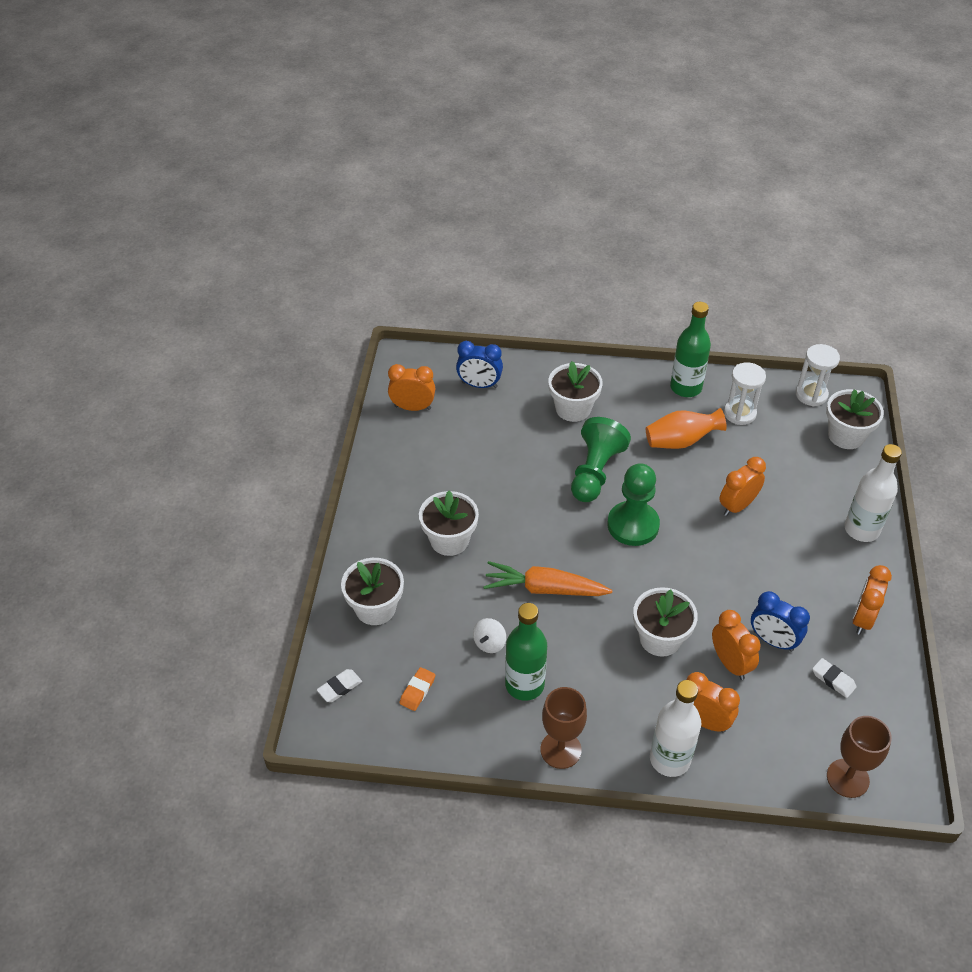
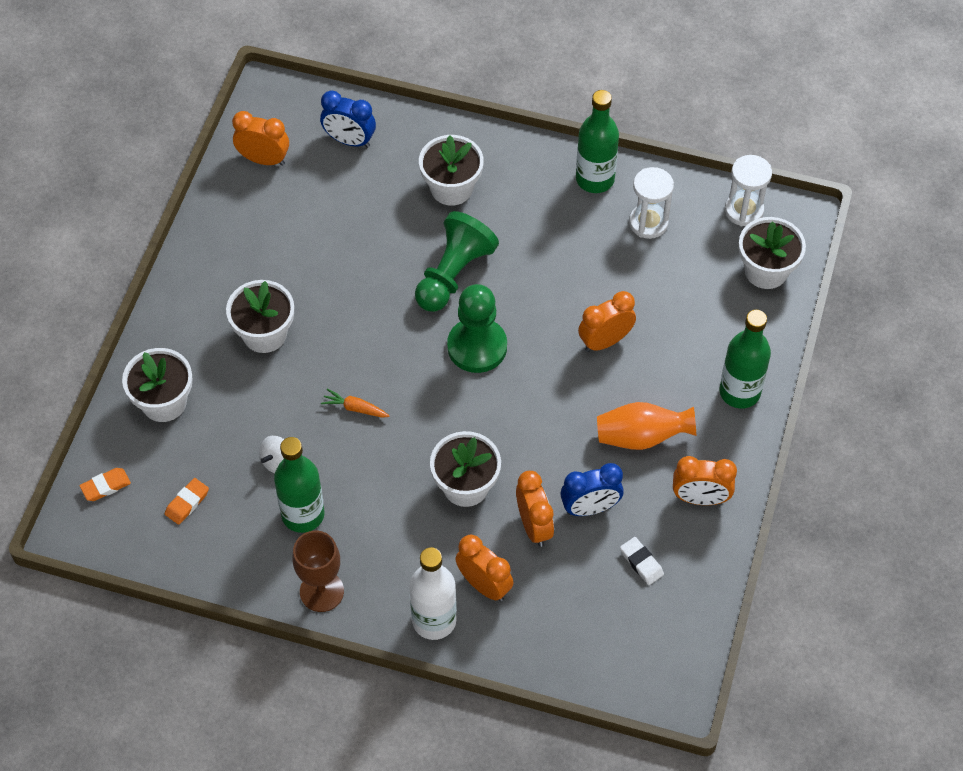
camera: 10 degrees right, 10 degrees up
(339, 687) = (105, 486): white eraser -> orange eraser
(544, 589) = (355, 408): orange carrot -> orange carrot, size x0.49
(680, 441) = (566, 249): orange vase -> orange vase (641, 437)
(773, 641) = (590, 508): blue clock -> blue clock turned 60 degrees counterclockwise
(847, 778) = (617, 671): brown goblet -> none
(861, 529) = (739, 392): white bottle -> green bottle
(862, 619) = (700, 498): orange clock -> orange clock turned 120 degrees counterclockwise

